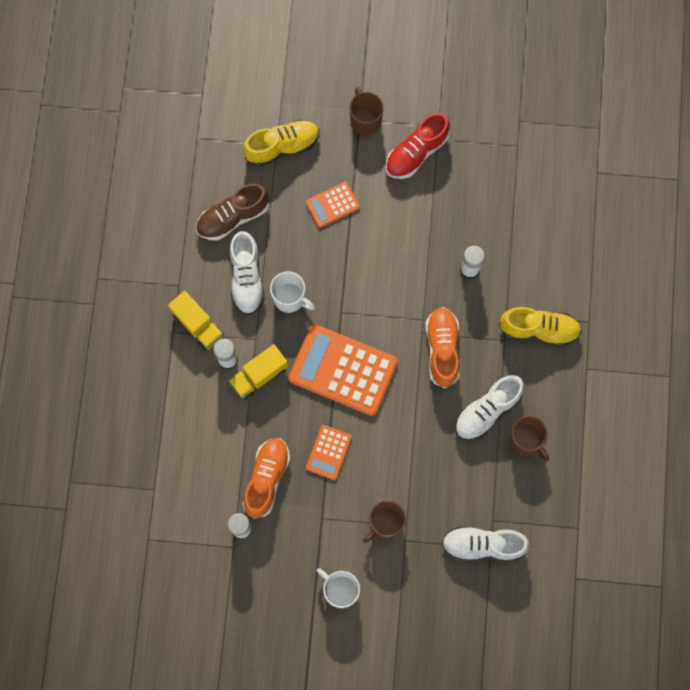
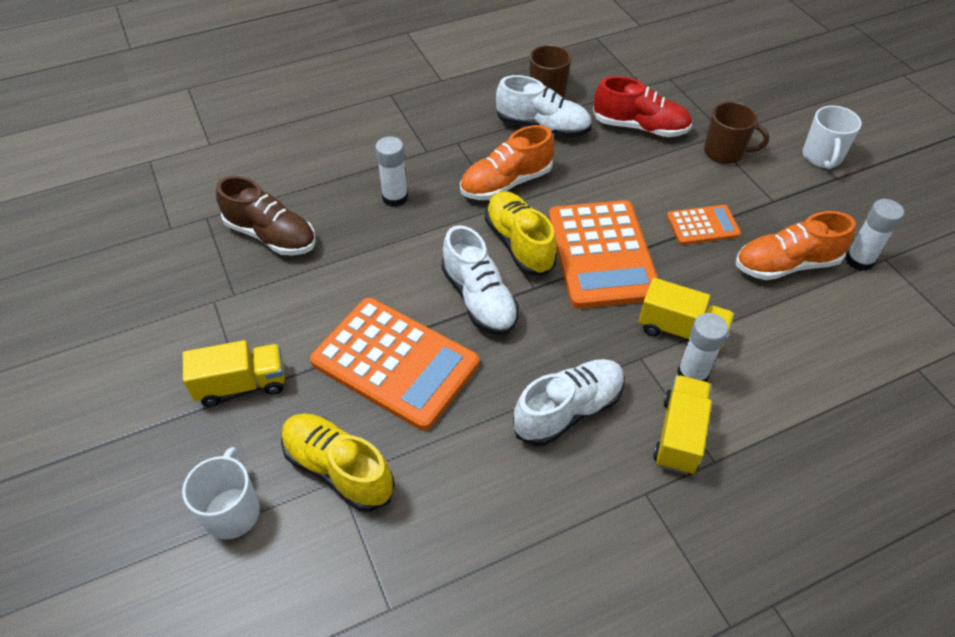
camera: 120 degrees left, 25 degrees down
(233, 217) = (492, 477): brown shoe -> brown shoe (271, 236)
(290, 298) = (557, 347): white mug -> white mug (232, 511)
(332, 205) = (395, 363): orange calculator -> orange calculator, size x1.98
(365, 120) = (242, 384): brown mug -> yellow truck
(416, 153) = (265, 307): red shoe -> red shoe (640, 127)
(482, 545) = (672, 84): white shoe -> white shoe (479, 299)
(539, 329) = (425, 123): yellow shoe -> yellow shoe (519, 244)

